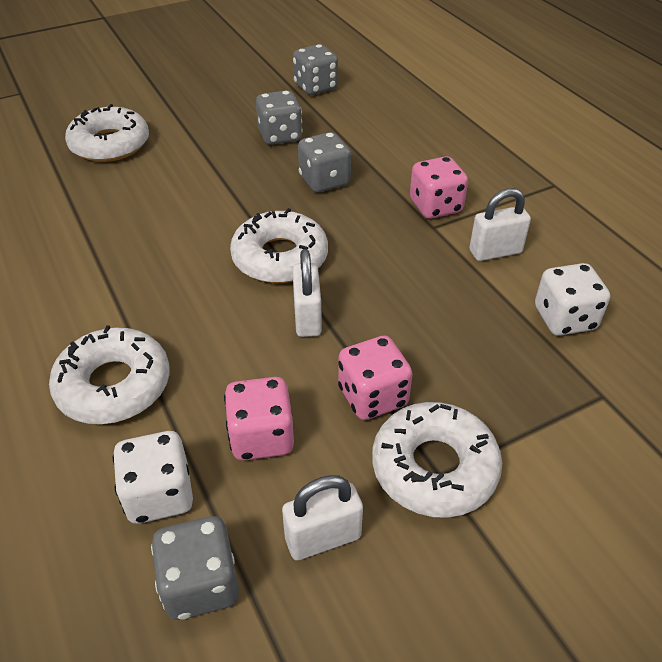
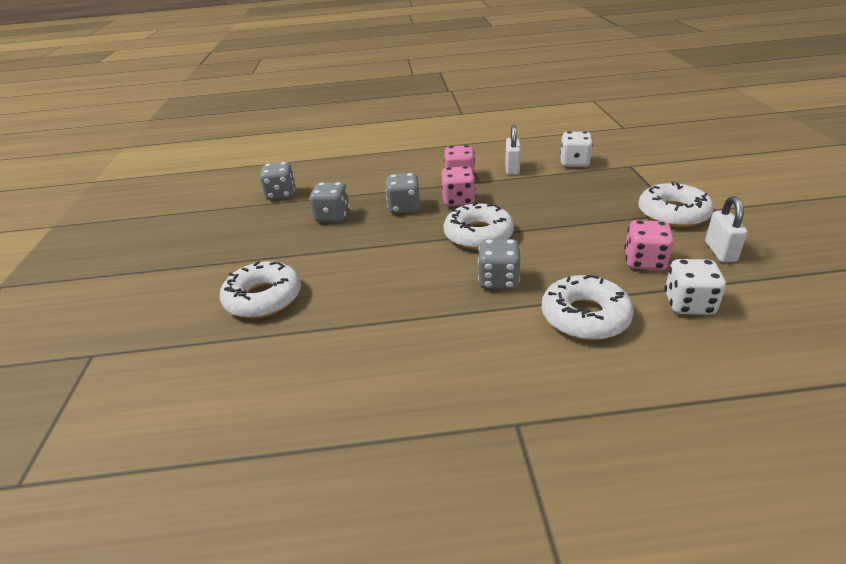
camera: 65 degrees left, 10 degrees down
(200, 584) = (755, 295): grey dice -> grey dice (498, 280)
(307, 318) = (544, 233): white padlock -> none
(372, 397) = (618, 222): pink dice -> pink dice (458, 201)

